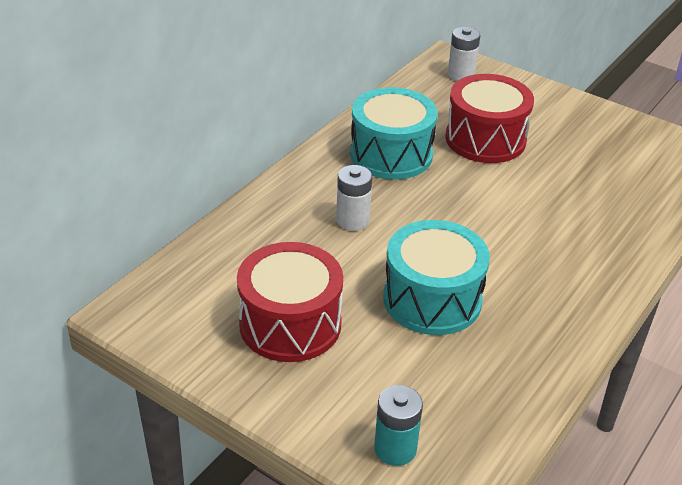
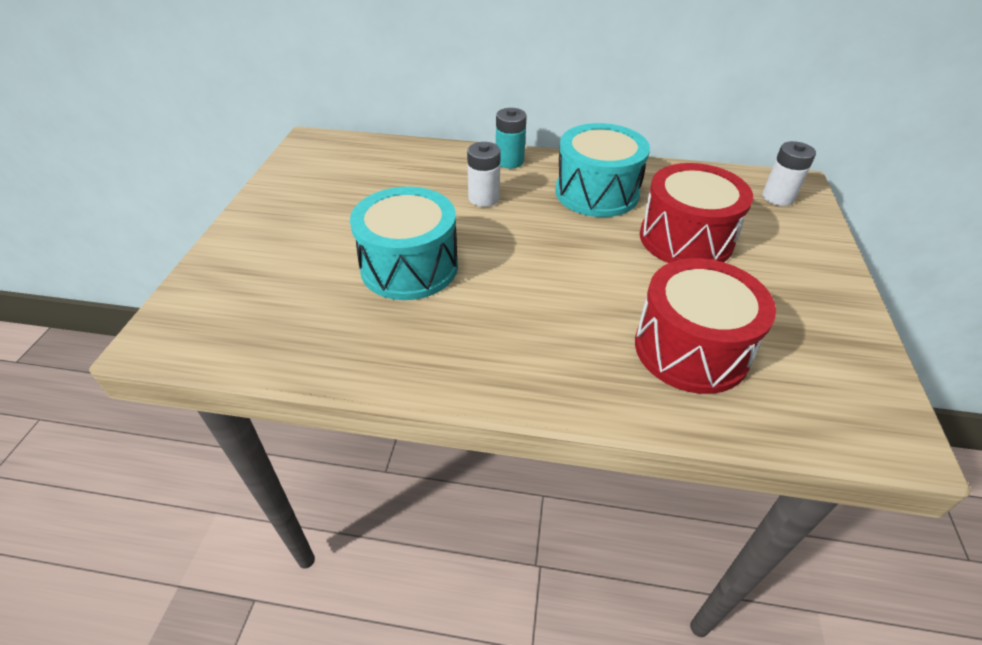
camera: 65 degrees right, 5 degrees up
(290, 324) = (334, 205): red drum -> red drum (691, 349)
(395, 449) = (212, 293): turquoise battery -> turquoise battery (509, 161)

